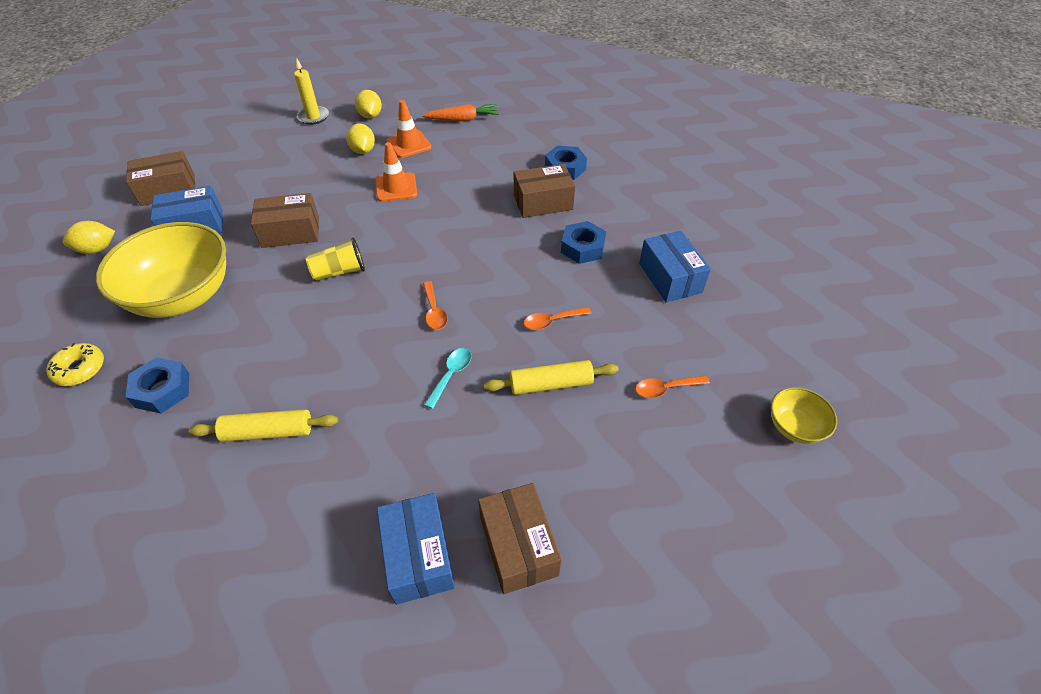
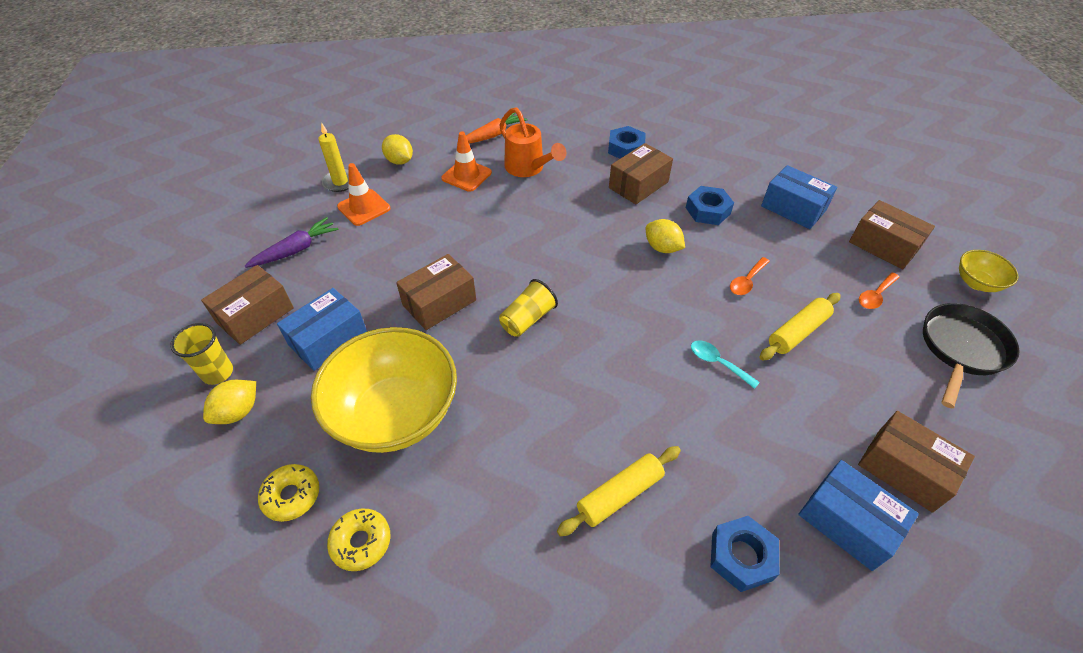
camera: 30 degrees left, 0 degrees up
(73, 318) = (292, 496): none -> yellow donut
(111, 219) = (218, 373): none -> yellow cup
(162, 390) = (475, 513): blue nut -> blue nut (741, 556)
(236, 155) = (296, 250): none -> purple carrot
(363, 151) = (428, 197): yellow lemon -> yellow lemon (662, 248)
(396, 187) = (497, 220): orange traffic cone -> orange traffic cone (364, 207)
(434, 311) = (648, 316): orange spoon -> none
(451, 375) = (717, 363): turquoise spoon -> turquoise spoon turned 45 degrees counterclockwise
(463, 155) = (528, 168): none -> orange watering can
(701, 477) = (961, 349): none -> black pan
(728, 349) = (883, 246): none -> brown box

